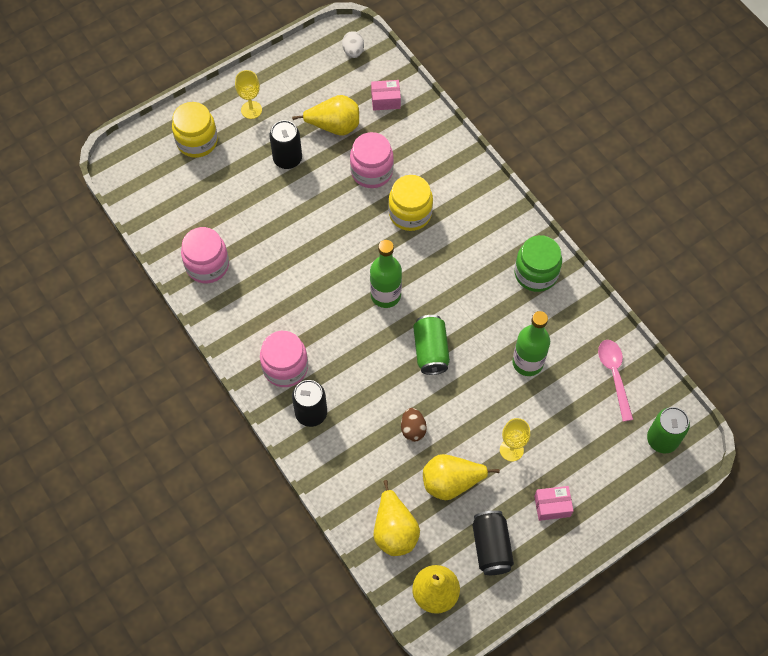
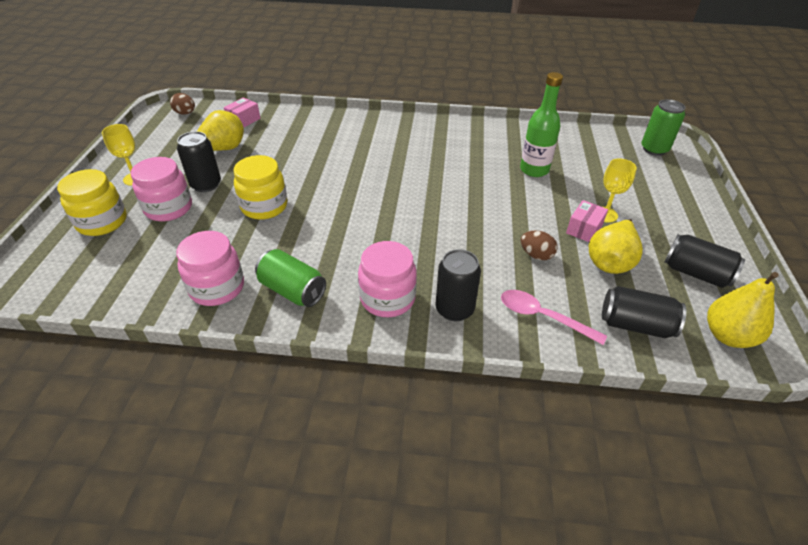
camera: 50 degrees left, 20 degrees down
(353, 51) = (185, 113): white egg -> brown egg
(371, 171) = (285, 154): pink jar -> pink jar (169, 208)
(385, 295) = (394, 202): green bottle -> none
(394, 530) = (635, 325): yellow pear -> black can
(410, 213) = (344, 156): yellow jar -> yellow jar (264, 206)
(431, 351) = (472, 207): green can -> green can (292, 290)
(536, 273) = (466, 132): green jar -> none
(552, 506) = (676, 221): pink box -> pink box (584, 229)
(614, 375) = (583, 142): pink spoon -> pink spoon (543, 317)

